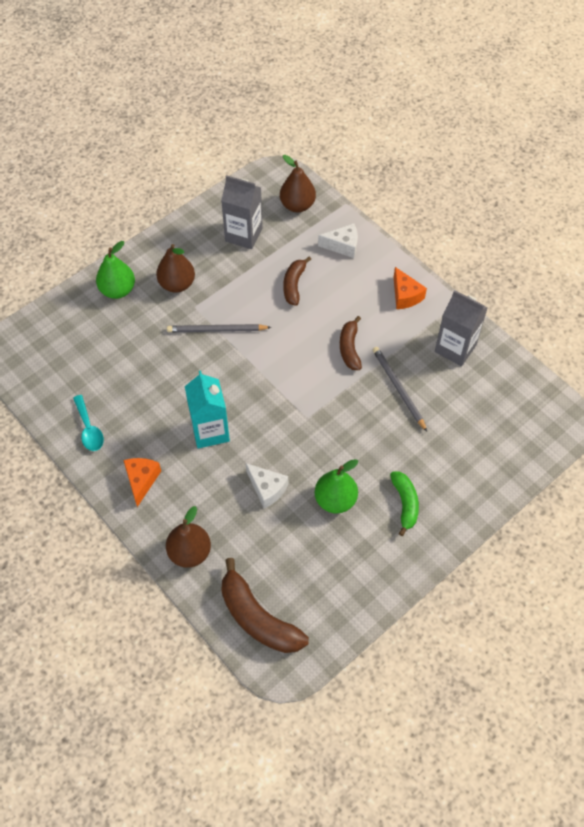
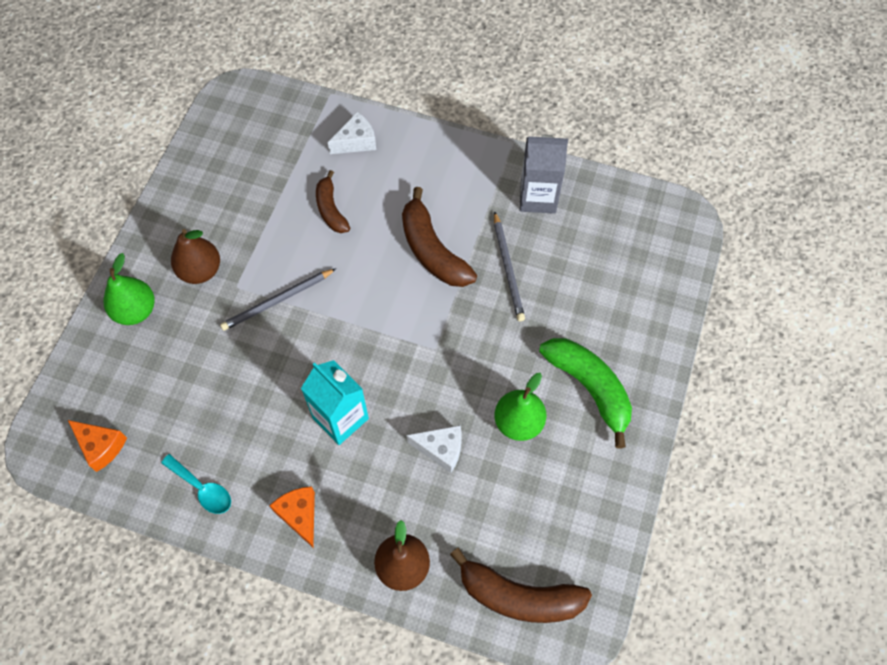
camera: 30 degrees left, 5 degrees up
(243, 235) = (241, 179): grey carton -> none
(297, 205) = (280, 119): brown pear -> none
(349, 348) = (432, 250): brown banana -> brown banana, size x1.62
(398, 388) = (508, 269): grey pencil -> grey pencil turned 135 degrees counterclockwise
(405, 295) = (454, 165): orange cheese -> orange cheese (101, 446)
(405, 504) = (589, 388): green banana -> green banana, size x1.62

